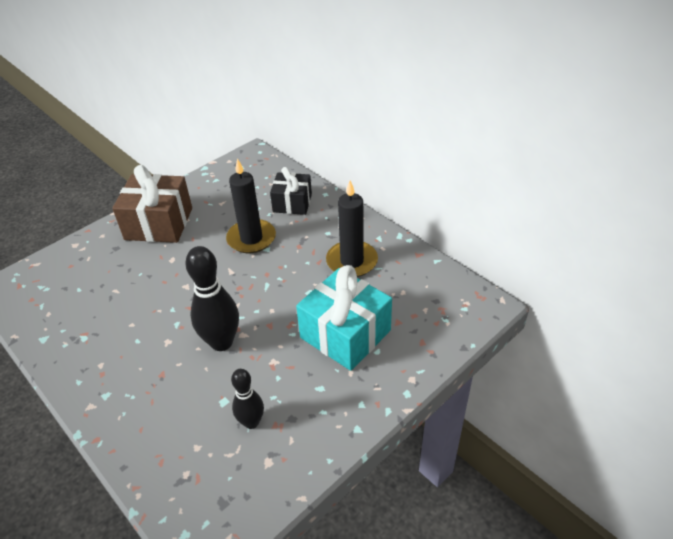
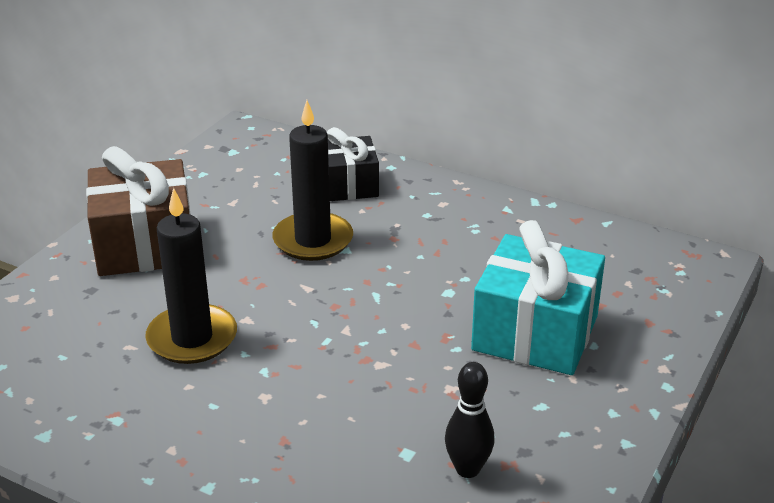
camera: 20 degrees left, 10 degrees down
(221, 342) = (354, 380): black bowling pin -> none
(352, 261) = (486, 243): black candle -> black candle (192, 338)

